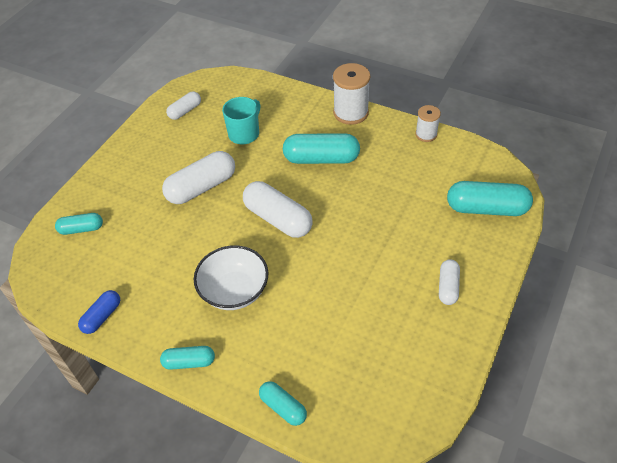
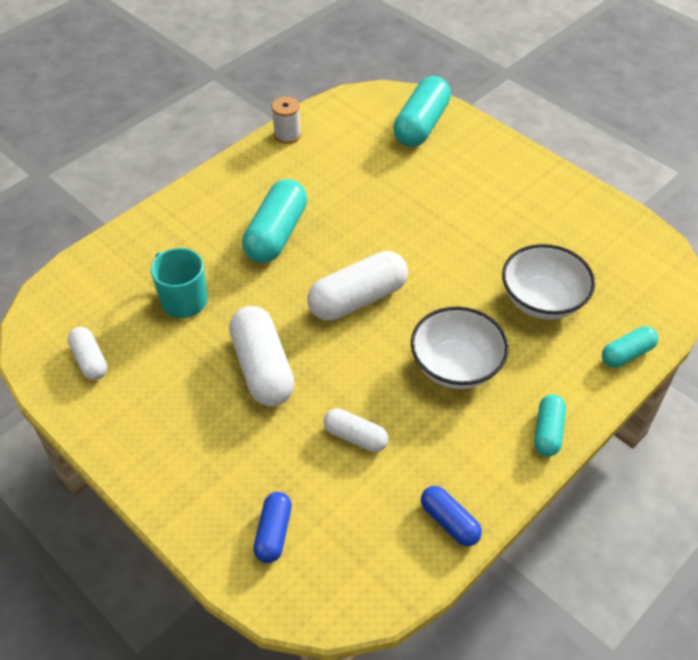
camera: 75 degrees left, 0 degrees up
(81, 229) = (273, 533): turquoise capsule -> blue capsule
(320, 334) = (542, 300): none -> white bowl
(351, 113) = (210, 186): white spool -> none
(448, 287) = (512, 184): white capsule -> white capsule (355, 437)

